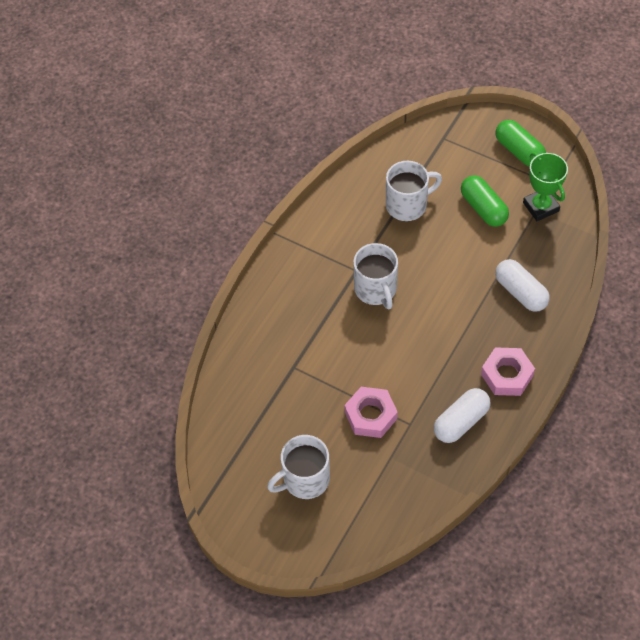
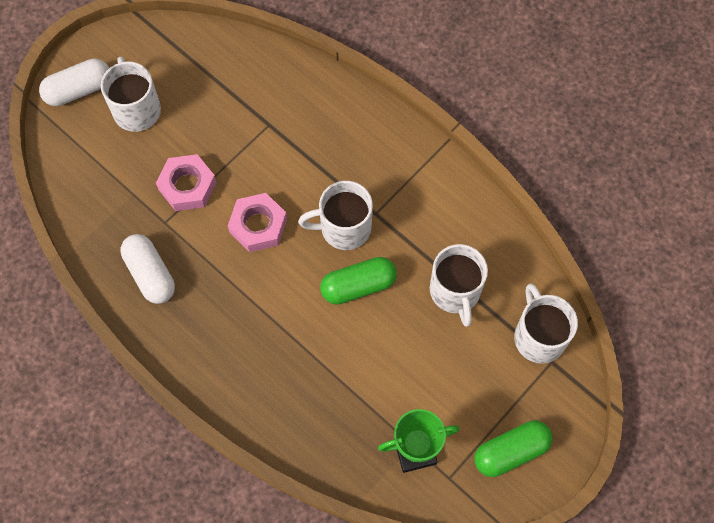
camera: 100 degrees right, 10 degrees up
(426, 148) = (539, 336): none -> white mug
(483, 208) = (429, 379): green capsule -> green capsule (358, 286)
(507, 375) = (191, 339): pink nut -> pink nut (258, 225)
(520, 292) = (296, 387): white capsule -> white capsule (79, 90)

